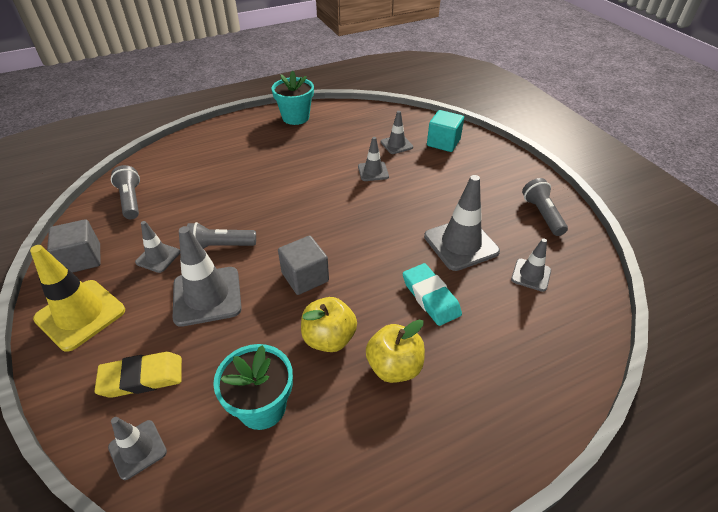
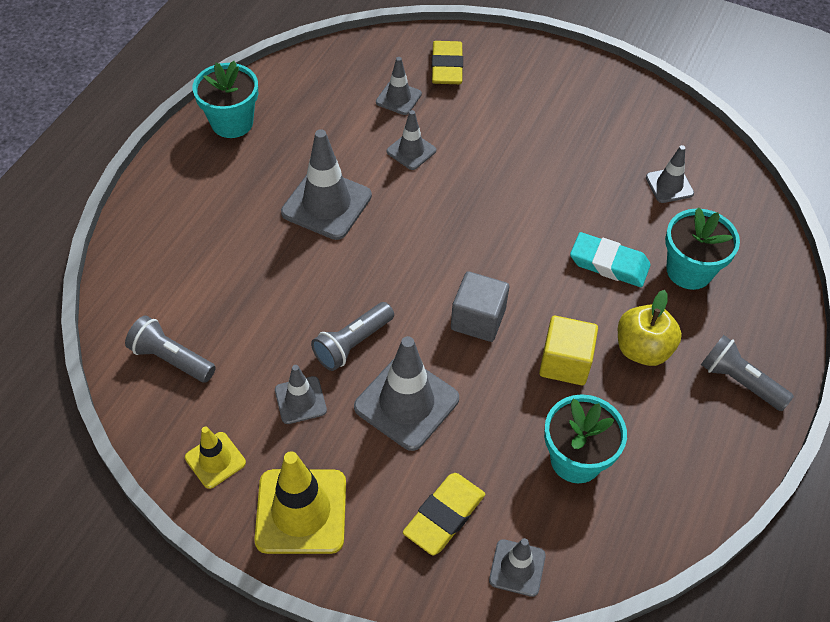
camera: 40 degrees left, 10 degrees up
(82, 259) = (215, 460): grey cube -> yellow traffic cone
(329, 338) = (565, 362): yellow apple -> yellow cube
(443, 142) = (447, 67): turquoise cube -> yellow eraser
(461, 244) = (582, 189): grey traffic cone -> grey traffic cone (326, 204)
(489, 337) = (689, 271): none -> turquoise flower pot
(542, 214) = (623, 109): grey flashlight -> grey flashlight (739, 381)

